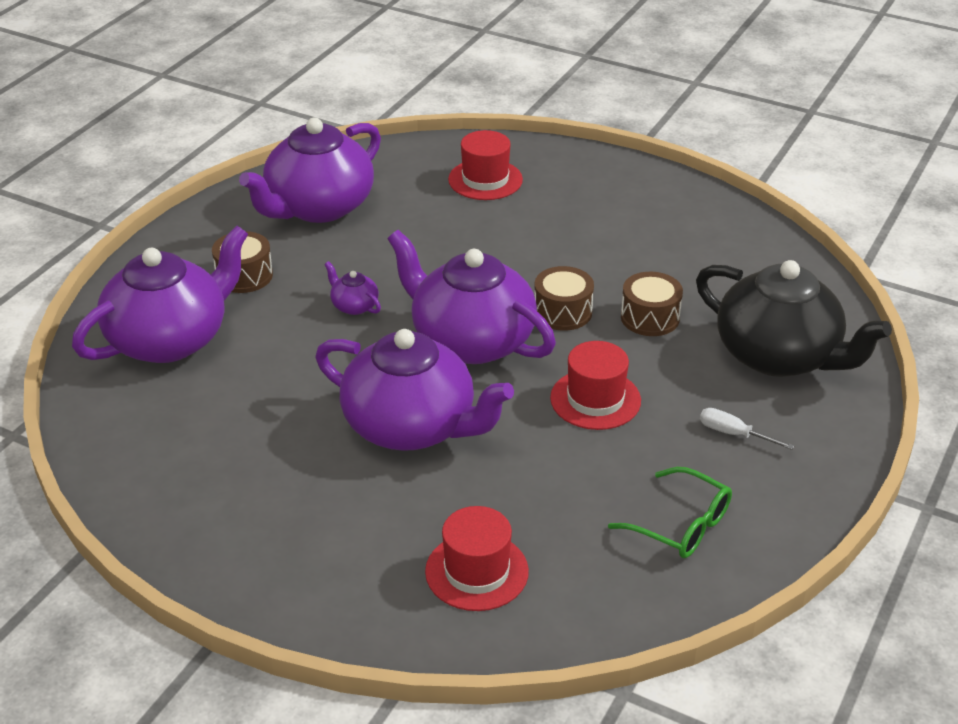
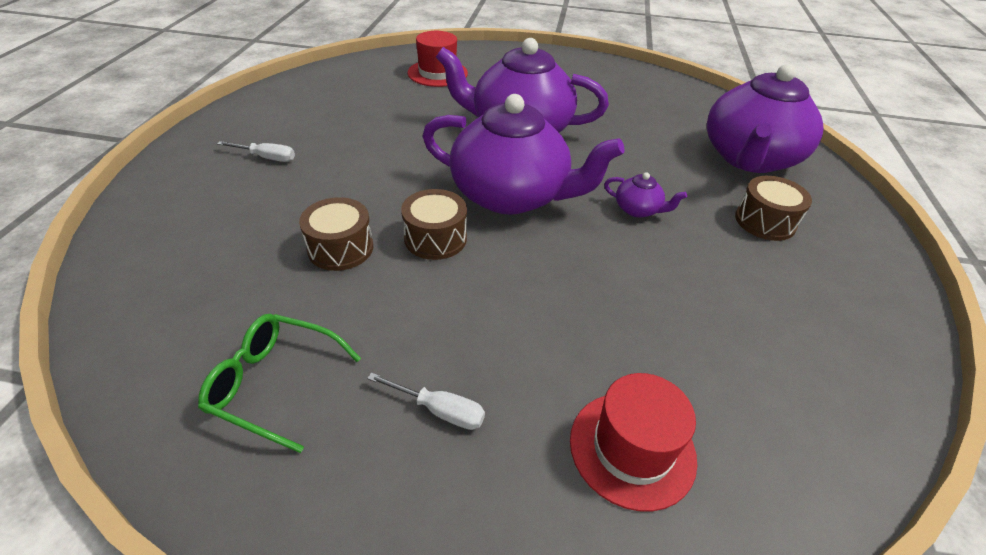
camera: 160 degrees right, 5 degrees up
(318, 207) = (798, 329): purple teapot -> none
(592, 212) = (439, 410): none -> white screwdriver
(595, 399) = (385, 166): red hat -> none
(681, 525) = (314, 104): green glasses -> green glasses (275, 384)
(779, 356) = (203, 229): black teapot -> none

